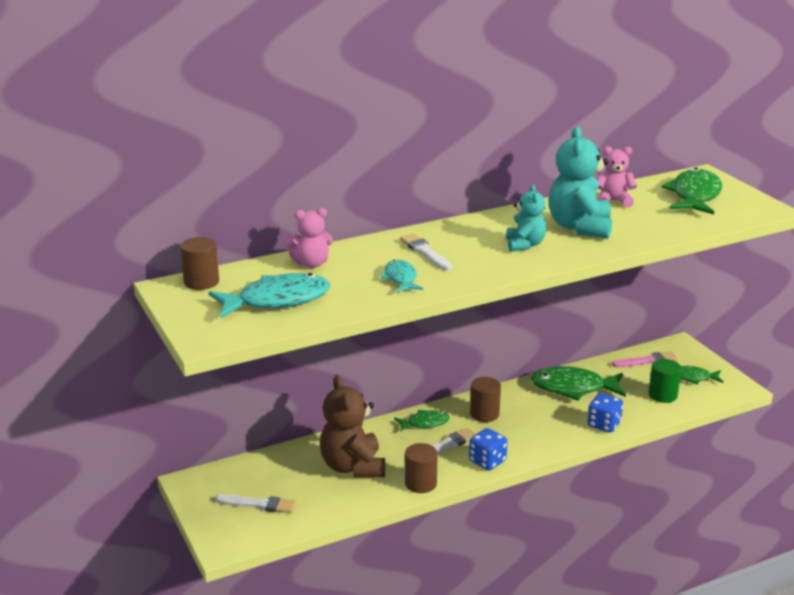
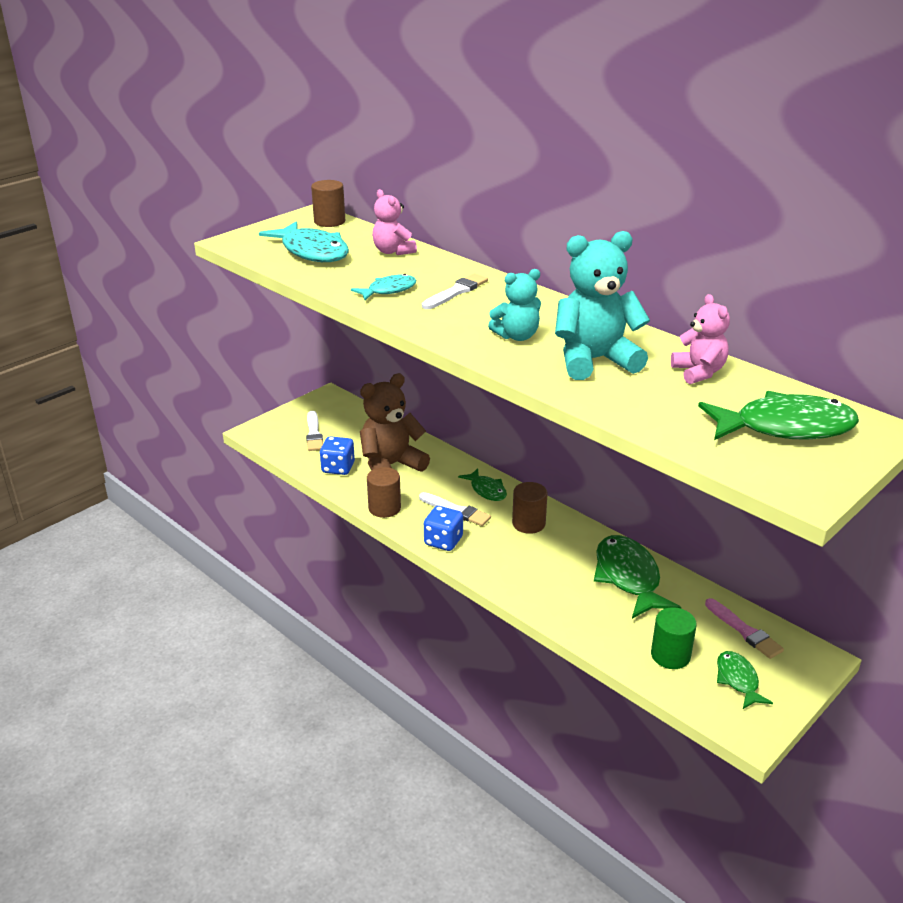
camera: 70 degrees right, 5 degrees up
(604, 425) = (566, 613): blue dice -> blue dice (338, 468)

